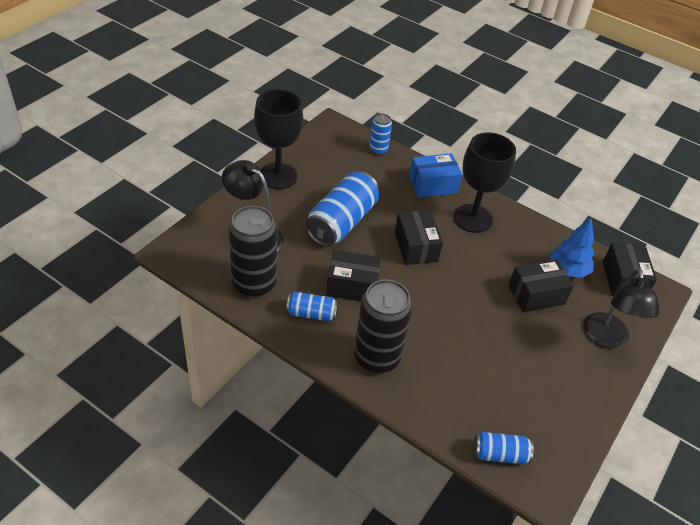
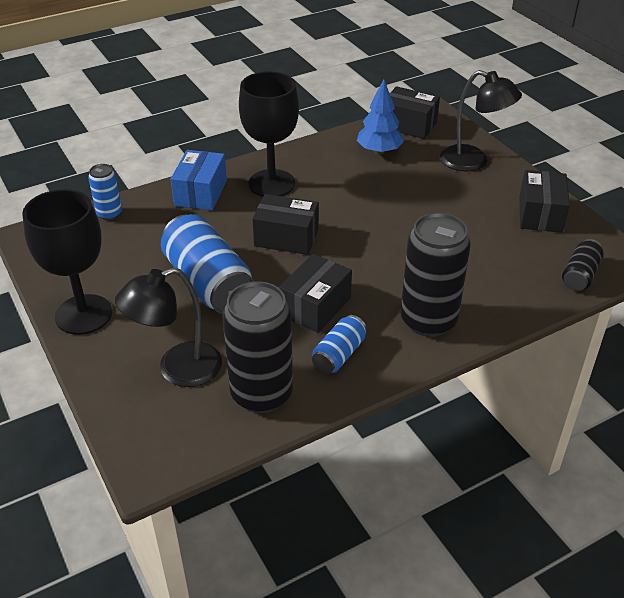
camera: 60 degrees left, 5 degrees down
(499, 454) = (580, 275): blue can -> black can
(536, 295) = (400, 182): black box -> black box (540, 214)

